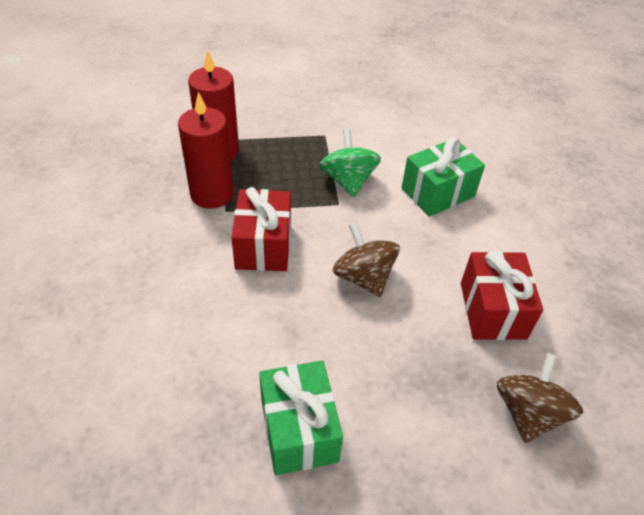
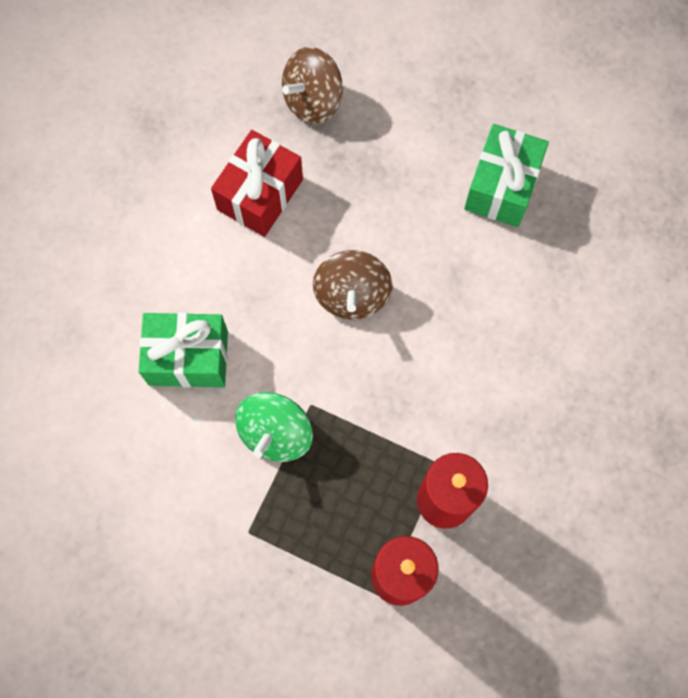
camera: 145 degrees left, 25 degrees up
(263, 245) = (427, 390): red gift -> none

